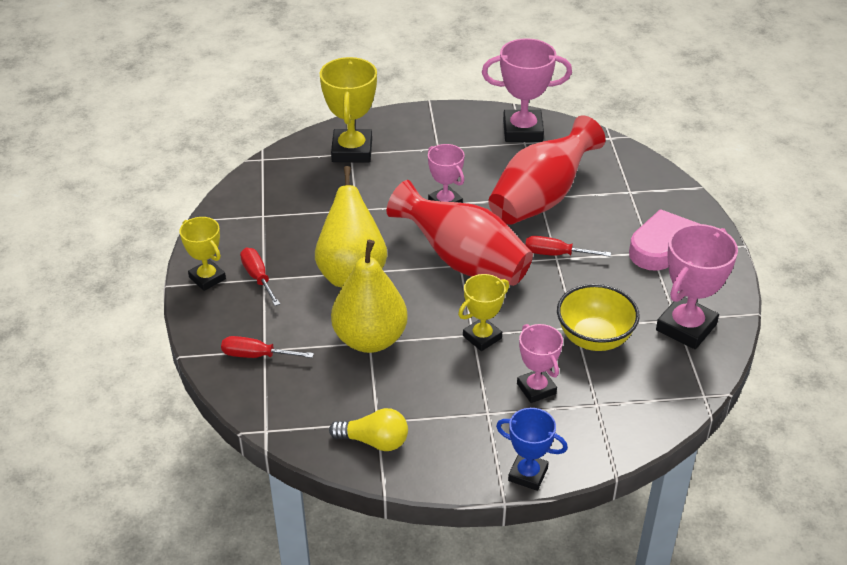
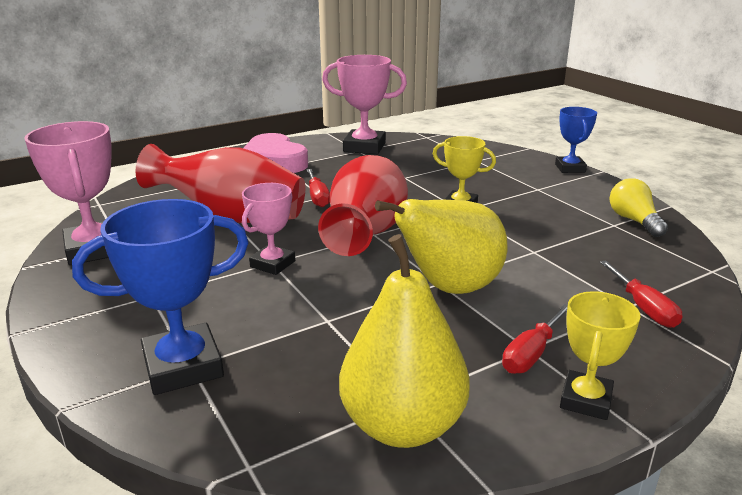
camera: 115 degrees left, 15 degrees down
(352, 151) = (183, 366): yellow trophy -> blue trophy
(370, 339) = (530, 252): yellow pear -> yellow pear (403, 425)
(536, 389) = (489, 178): pink trophy -> none
(594, 338) = (410, 170): yellow bowl -> none

